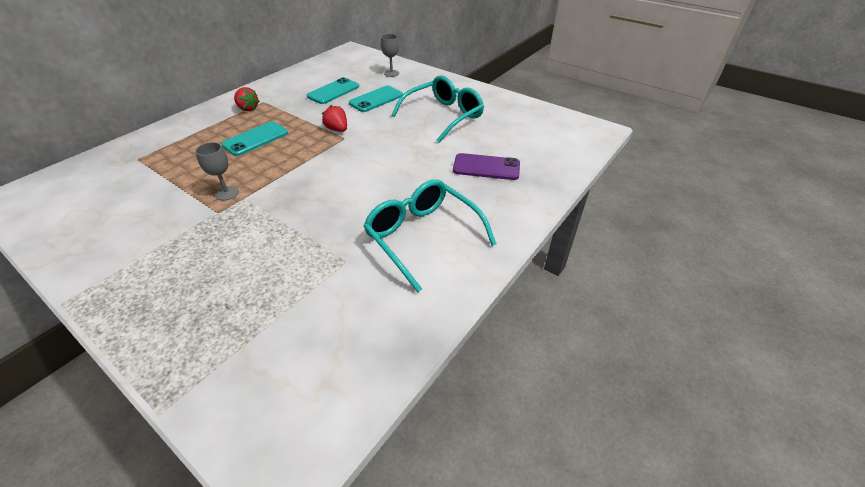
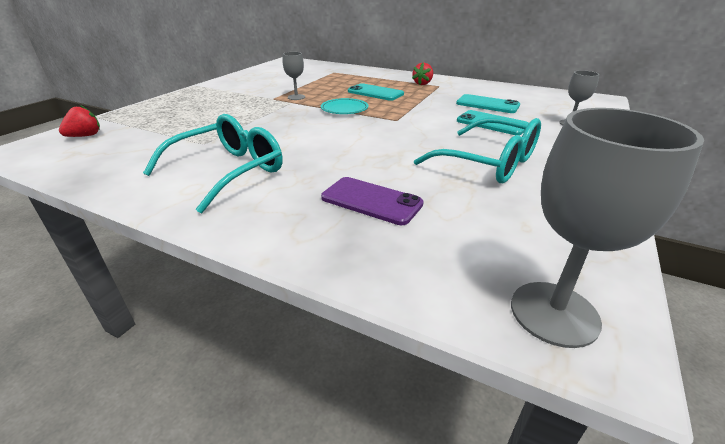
camera: 80 degrees right, 10 degrees down
(296, 163) = (344, 109): none -> turquoise plate
(337, 129) = (411, 115): red strawberry -> red strawberry (85, 136)
(486, 167) = (371, 201): purple phone -> purple phone turned 60 degrees counterclockwise
(583, 134) = (554, 313): none -> grey goblet

